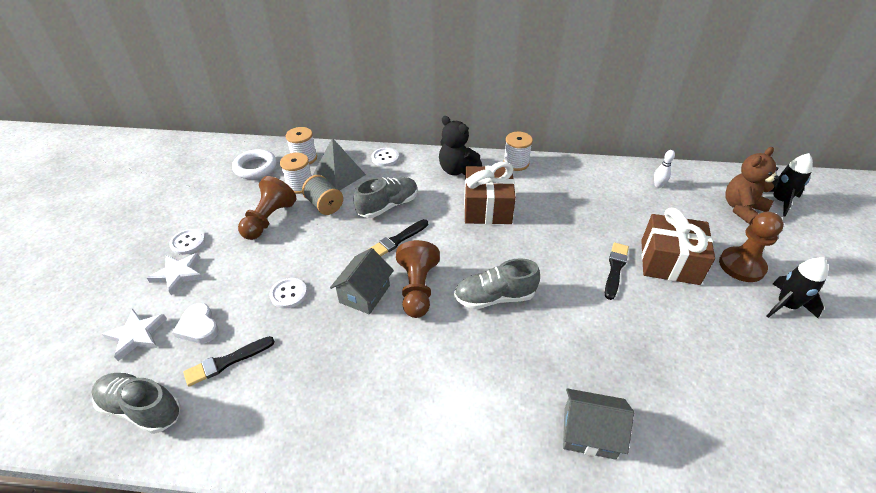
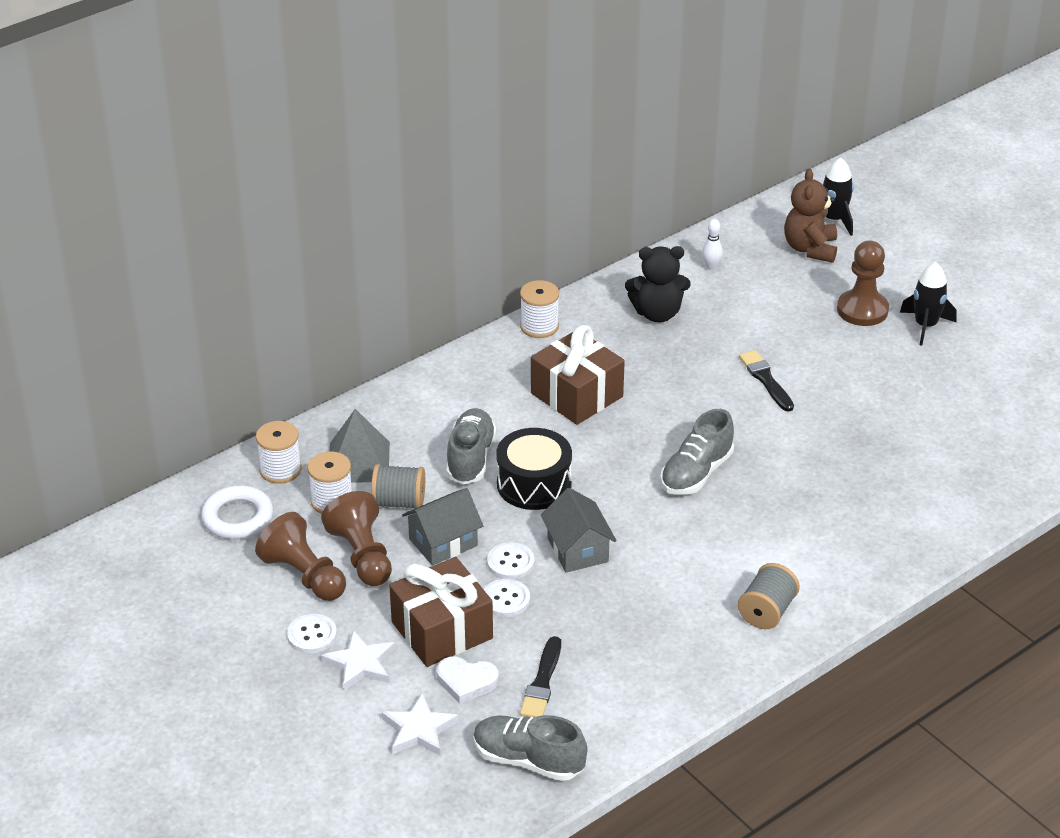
camera: 45 degrees left, 5 degrees down
(142, 409) = (528, 760): grey shoe -> grey shoe turned 45 degrees clockwise
(385, 158) = (381, 409): white button -> white button (510, 563)
(397, 240) = (534, 484): black brush -> black drum
(412, 434) = (767, 611): none -> grey spool
(417, 289) = (619, 513): brown pawn -> brown pawn (304, 575)
(457, 170) = (486, 373): black teddy bear -> black teddy bear (657, 313)
(589, 433) = (885, 519): grey house -> grey house (443, 542)
(669, 262) = (802, 344): brown gift -> brown gift (442, 630)

